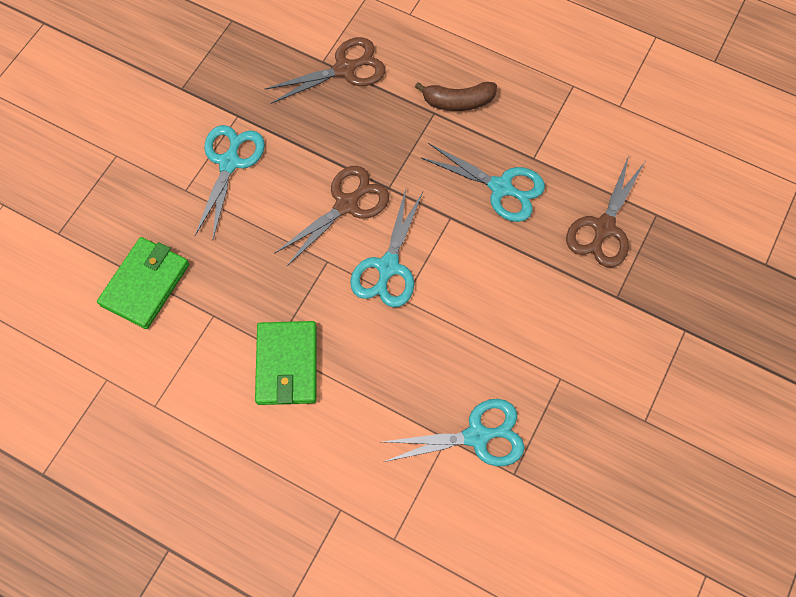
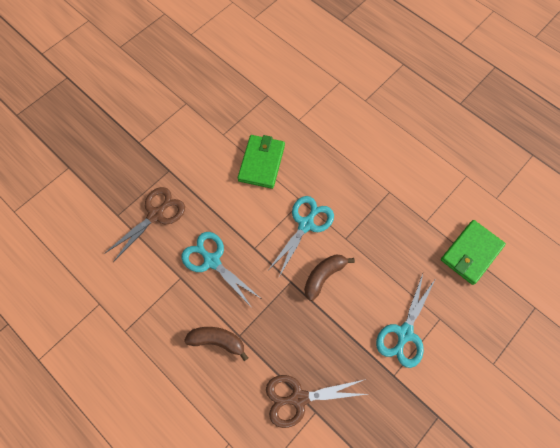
camera: 165 degrees left, 0 degrees up
(287, 364) = (383, 180): green wallet -> green wallet (261, 163)
(346, 204) = (323, 276): brown scissors -> brown banana
(476, 436) = (281, 117): turquoise scissors -> none

